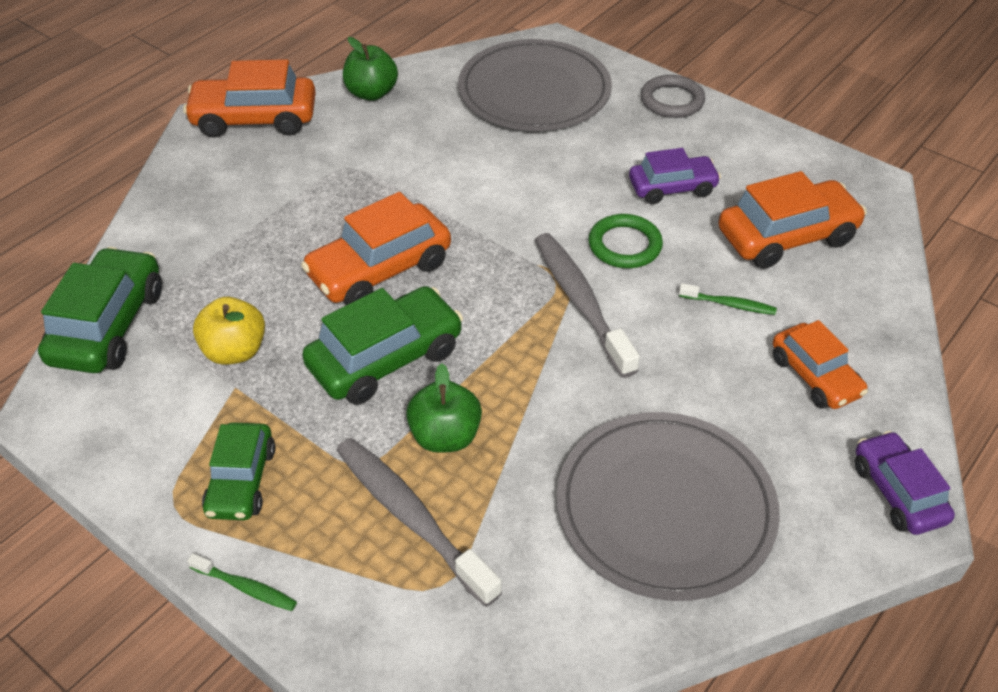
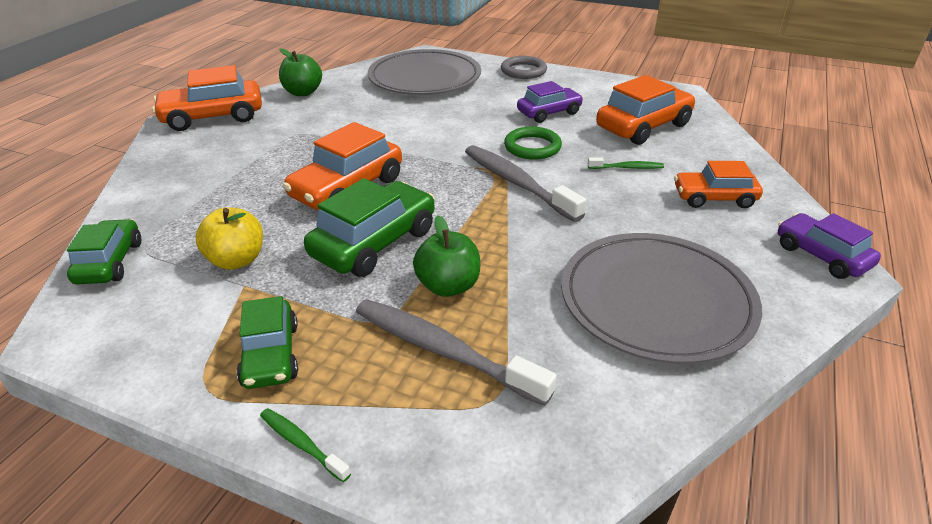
camera: 15 degrees left, 10 degrees down
(108, 326) = (110, 262): green car -> green car, size x0.65
(246, 587) = (302, 444): green toothbrush -> green toothbrush turned 150 degrees counterclockwise
(815, 376) = (714, 198): orange car -> orange car turned 135 degrees clockwise

